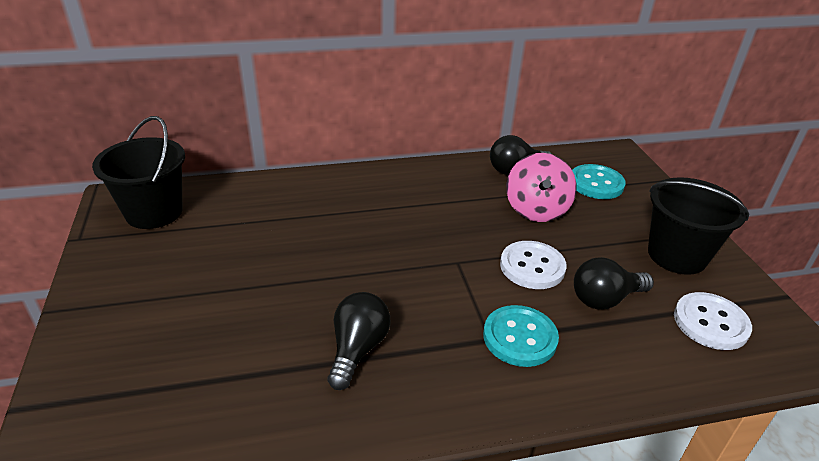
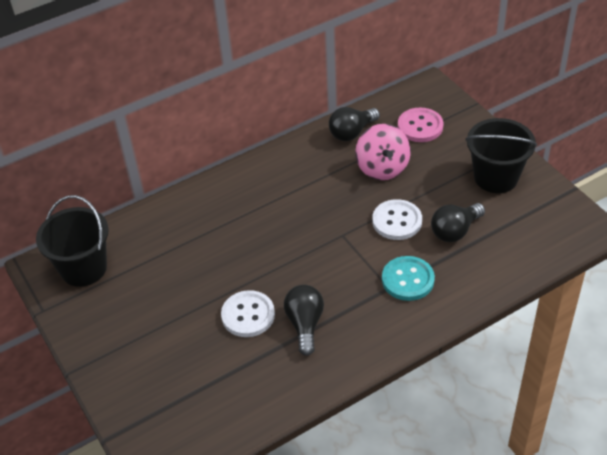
camera: 15 degrees left, 10 degrees up
(596, 183) = (420, 126): turquoise button -> pink button
(710, 323) = (528, 226): white button -> white button (248, 315)

